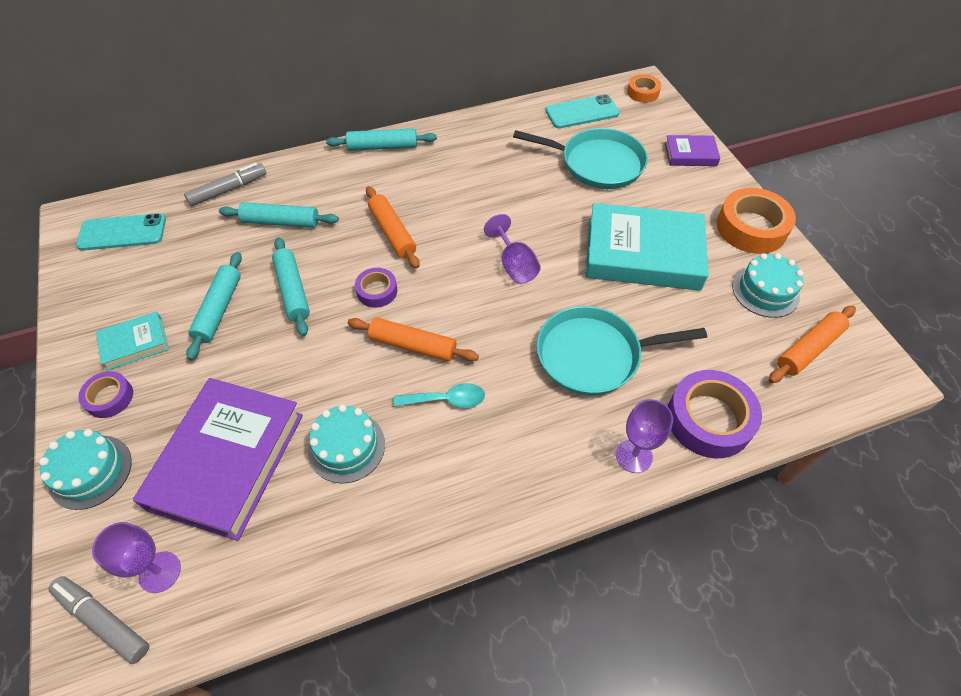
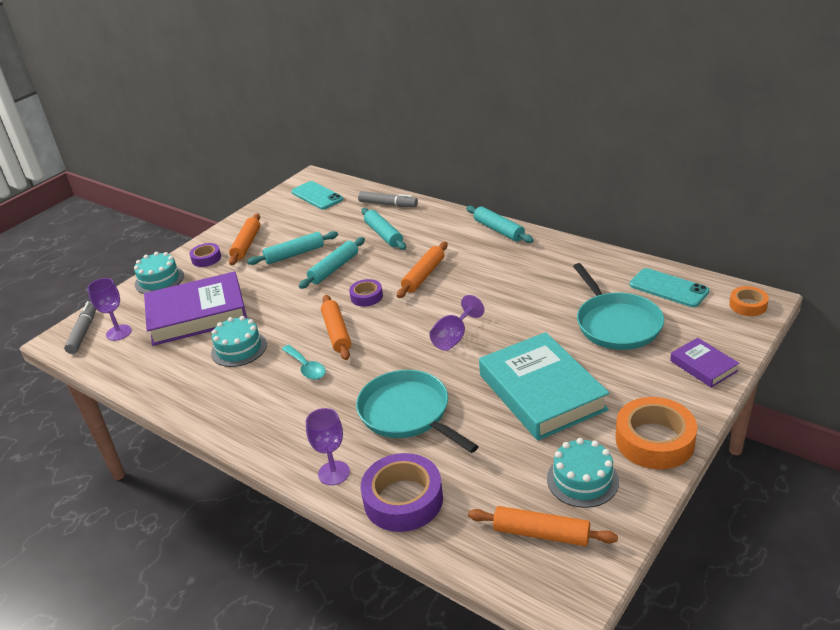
camera: 60 degrees right, 20 degrees down
(135, 343) = (246, 244): turquoise book -> orange rolling pin

